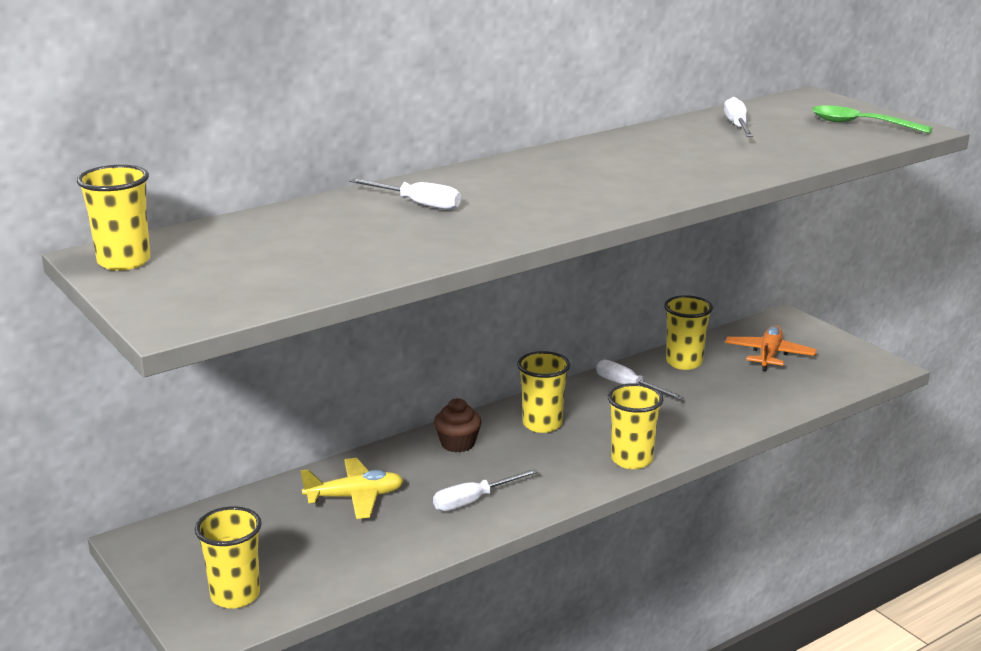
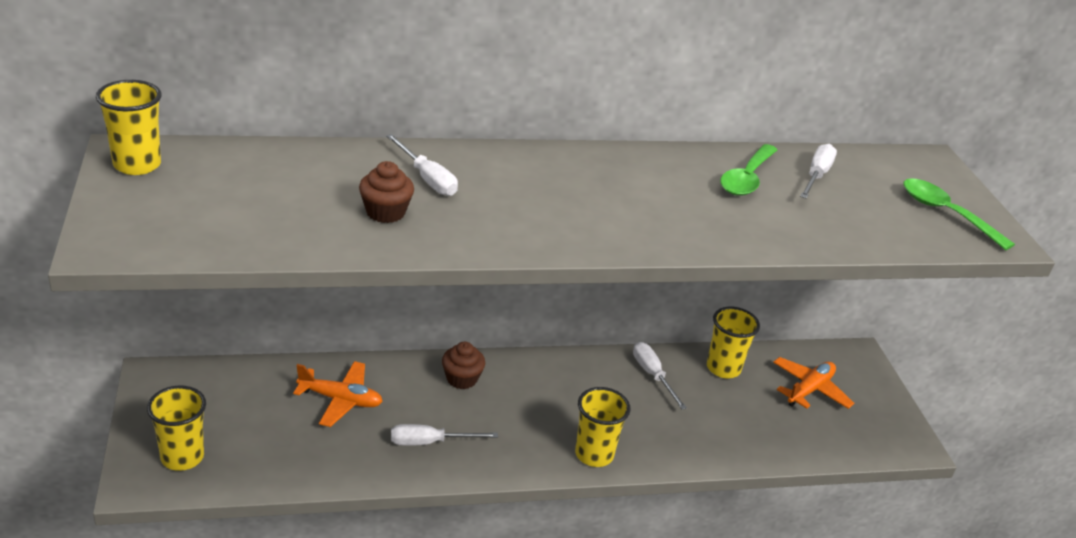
camera: 20 degrees right, 10 degrees up
(355, 497) = (340, 400): yellow plane -> orange plane
(410, 234) = (385, 212): none -> brown cupcake
(542, 424) = (547, 386): yellow cup -> none
(686, 140) = (747, 178): none -> green spoon

